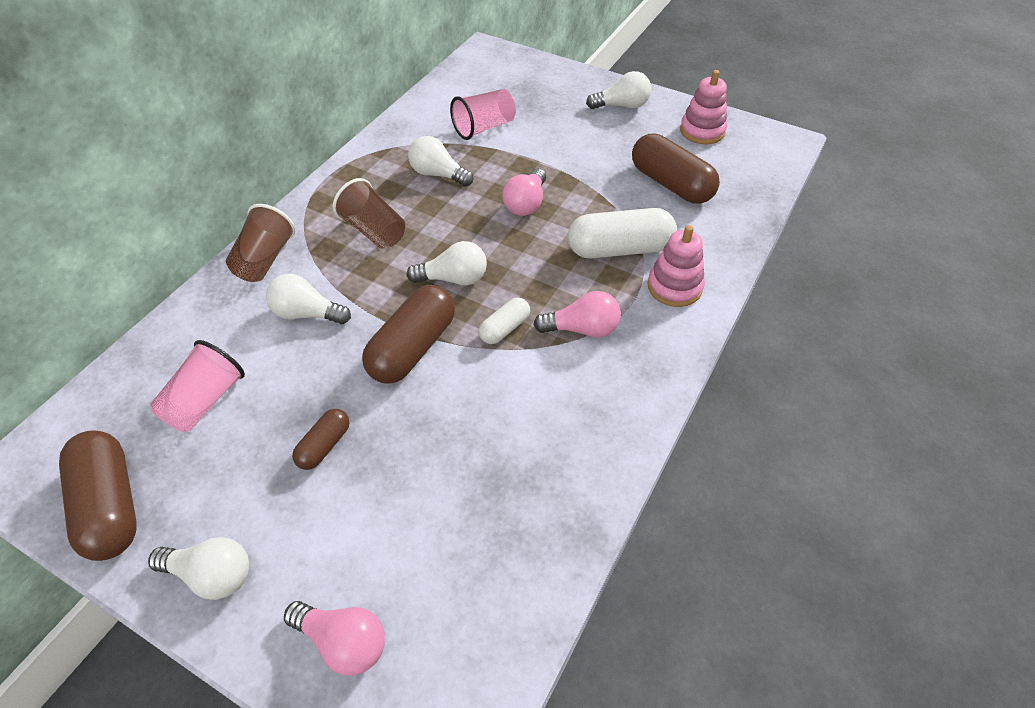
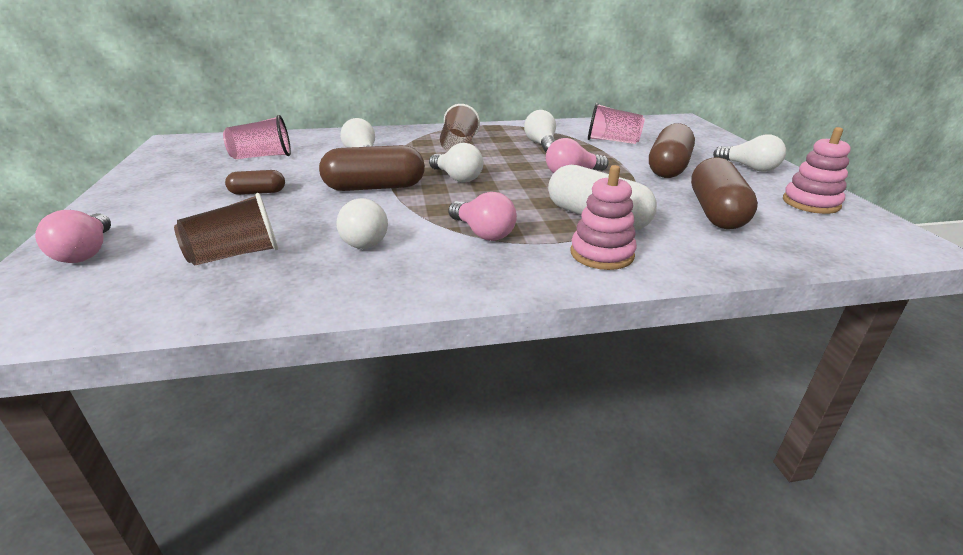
camera: 50 degrees right, 20 degrees down
(110, 506) = (165, 163): brown capsule -> brown capsule (668, 167)
(211, 575) = (127, 199): white light bulb -> white light bulb (361, 239)
(265, 259) = (389, 134): brown cup -> brown cup (235, 255)
(504, 328) = (437, 207): white capsule -> none

